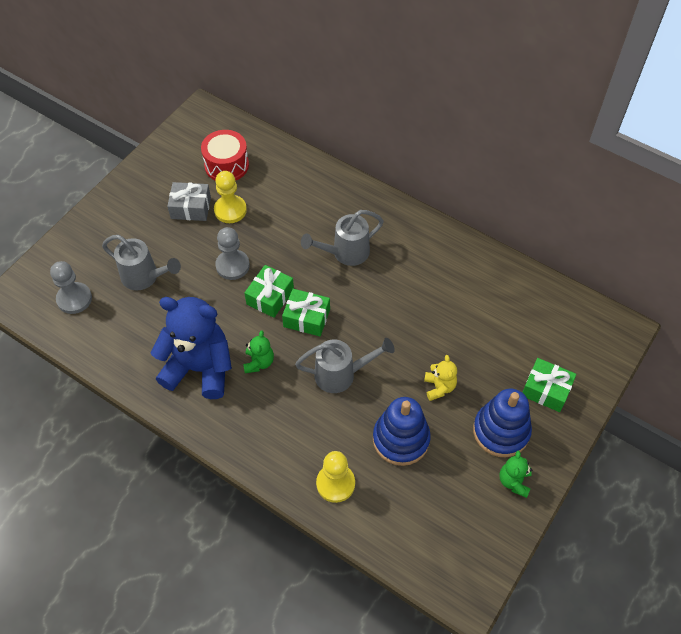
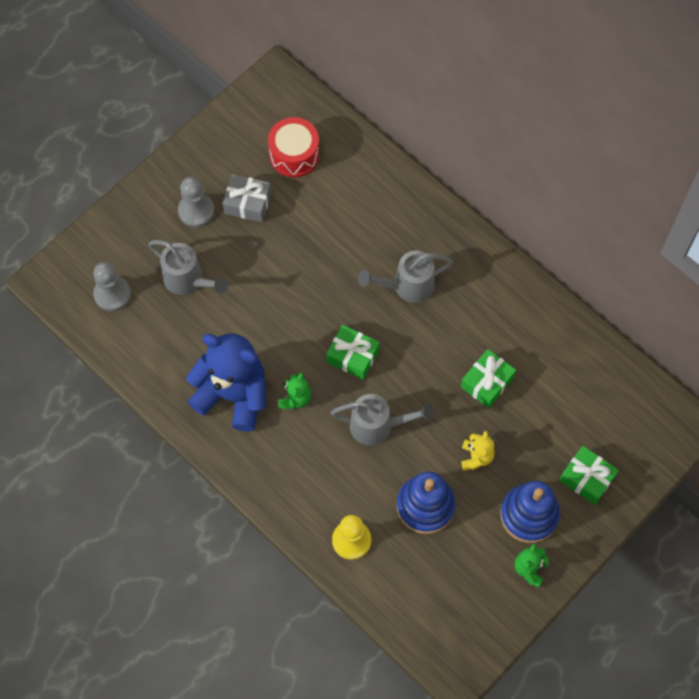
camera: 10 degrees right, 10 degrees up
(230, 210) = (290, 213): yellow pawn -> none
(232, 265) = (283, 282): grey pawn -> grey pawn (196, 211)
(270, 297) = (318, 325): green gift -> green gift (487, 382)

